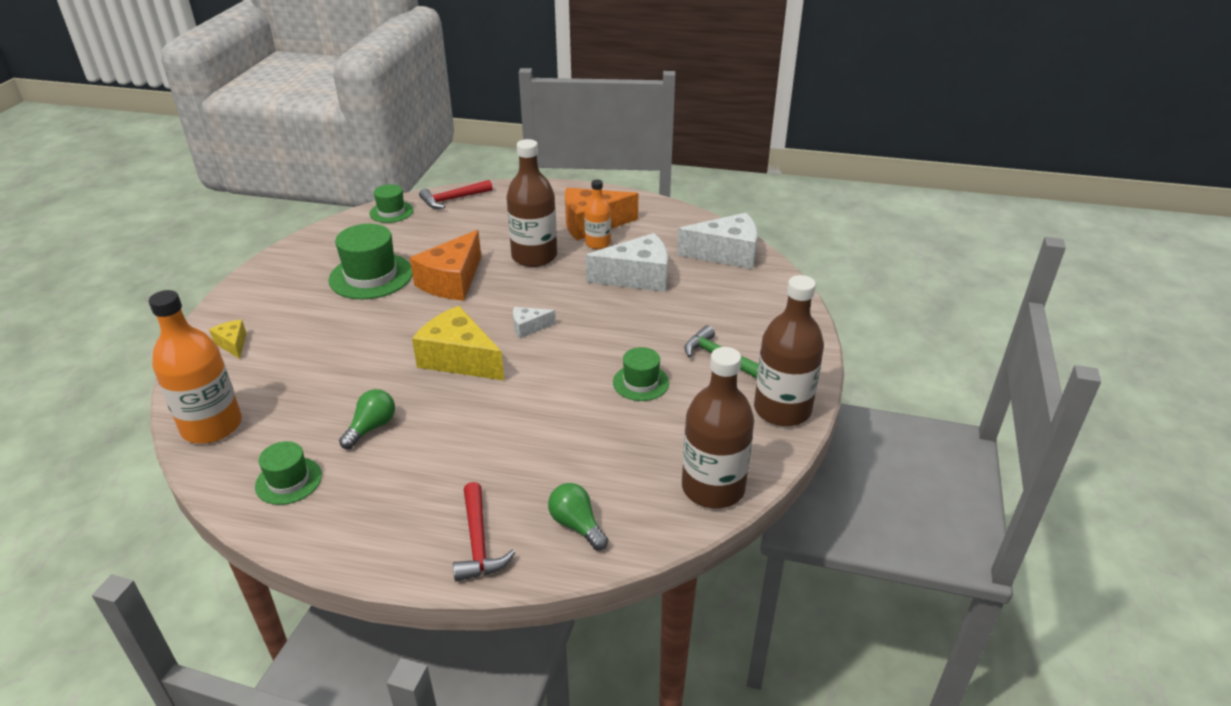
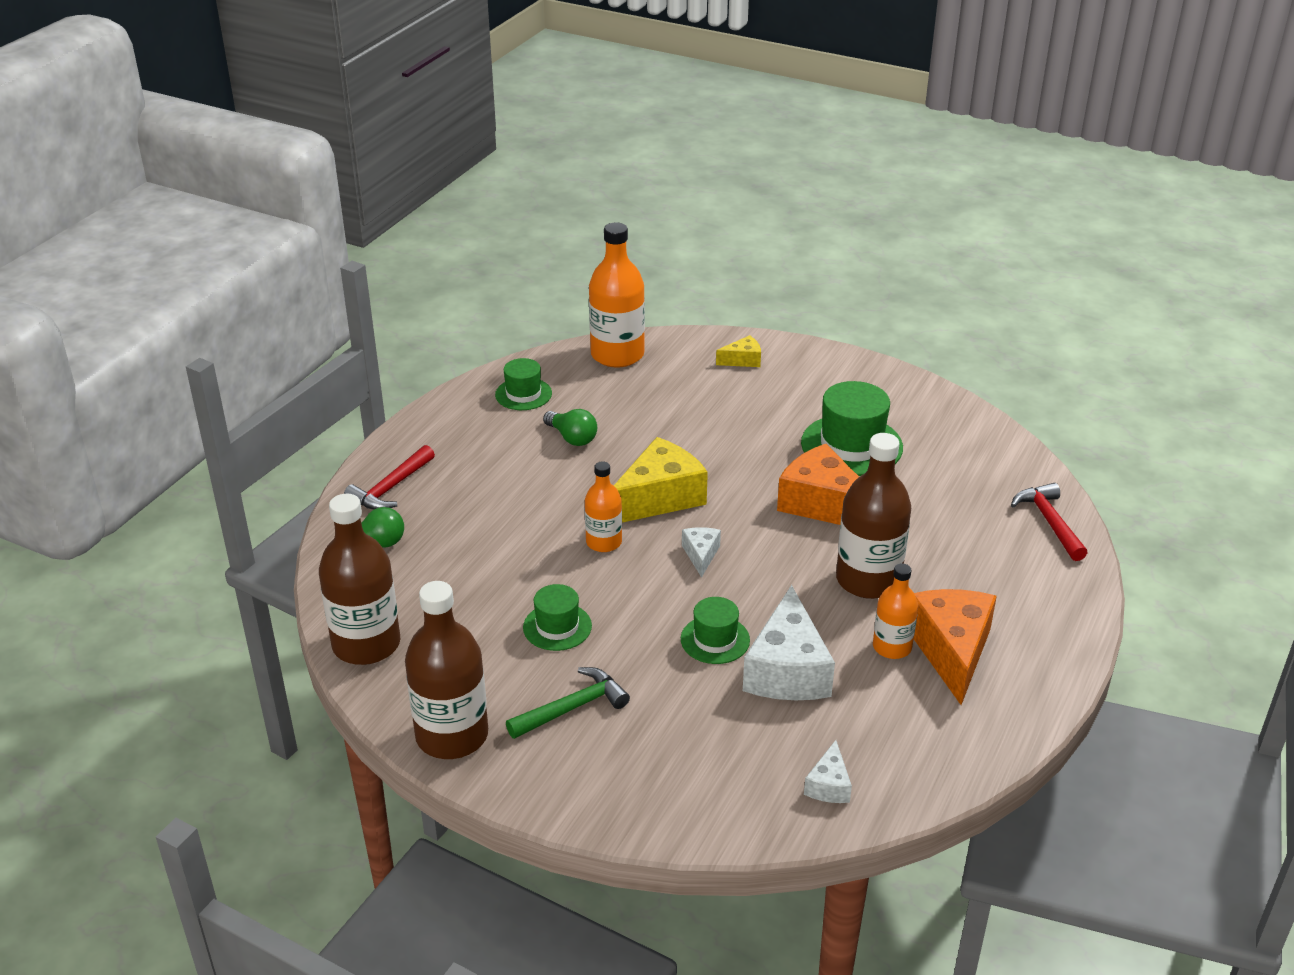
camera: 105 degrees right, 0 degrees up
(391, 212) = (1016, 466): green hat -> green hat (715, 640)
(478, 542) = (391, 488): red hammer -> red hammer turned 60 degrees counterclockwise
(527, 378) = (604, 542): none -> orange bottle
(726, 254) = (829, 785): white cheese -> white cheese, size x0.49

